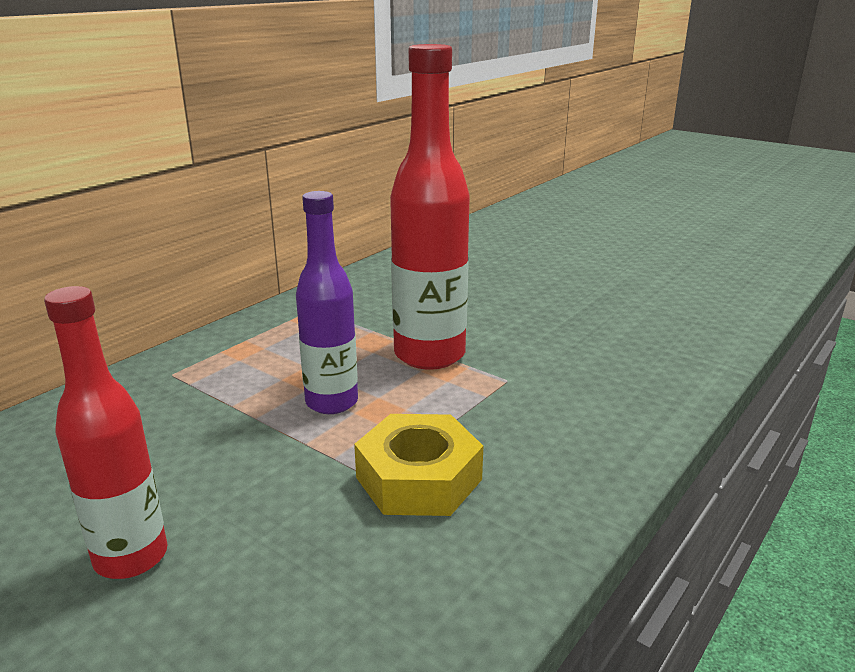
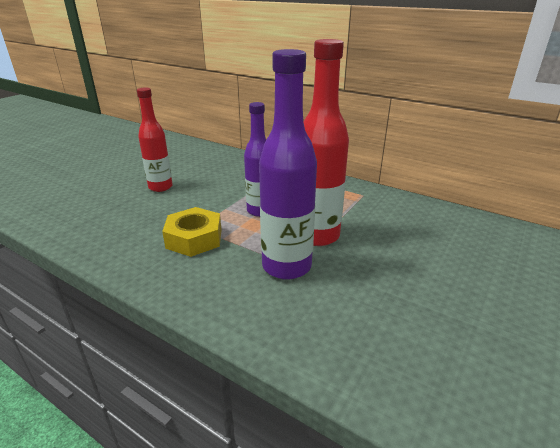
camera: 85 degrees right, 5 degrees up
(511, 384) = (286, 266): none -> purple bottle

